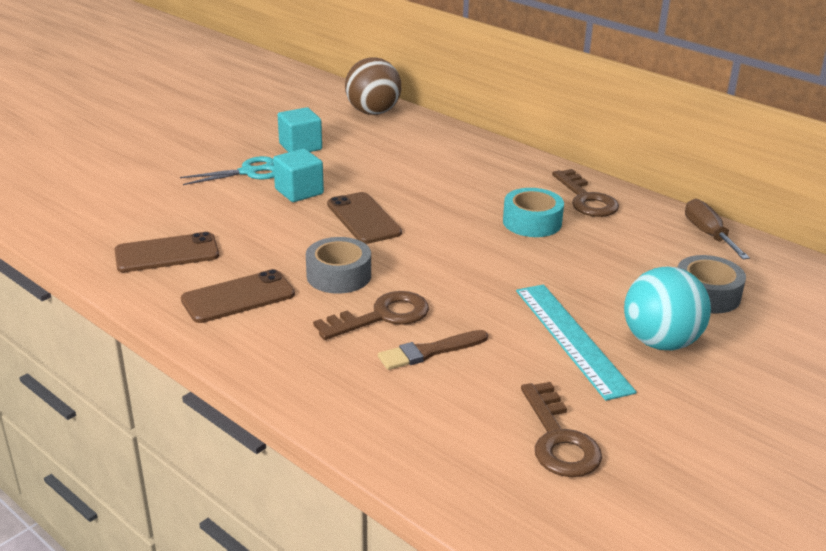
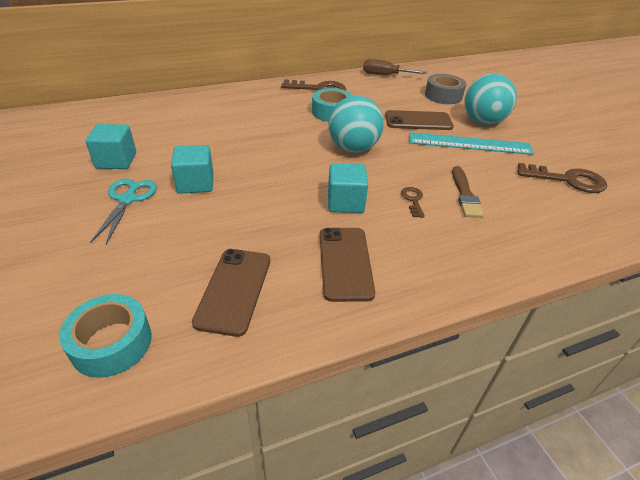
camera: 65 degrees left, 10 degrees up
(86, 225) = (111, 343): none -> turquoise tape
(339, 275) = (345, 202): grey tape -> turquoise cube
(363, 218) = (270, 167): brown phone -> brown phone (418, 121)
(373, 112) = (104, 114): brown ball -> none
(381, 316) = (413, 200): brown key -> brown key, size x0.52
(457, 256) = (353, 148): none -> turquoise ball

